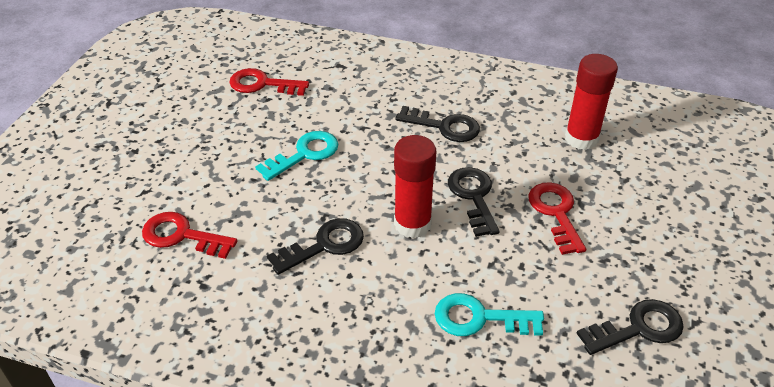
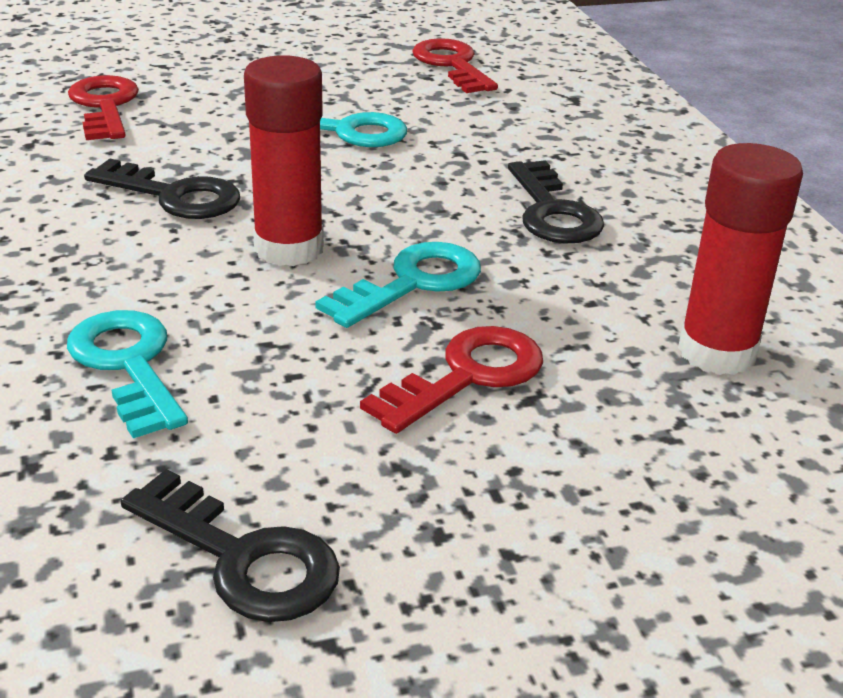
camera: 55 degrees right, 10 degrees down
(473, 196) = (413, 282): black key -> turquoise key

